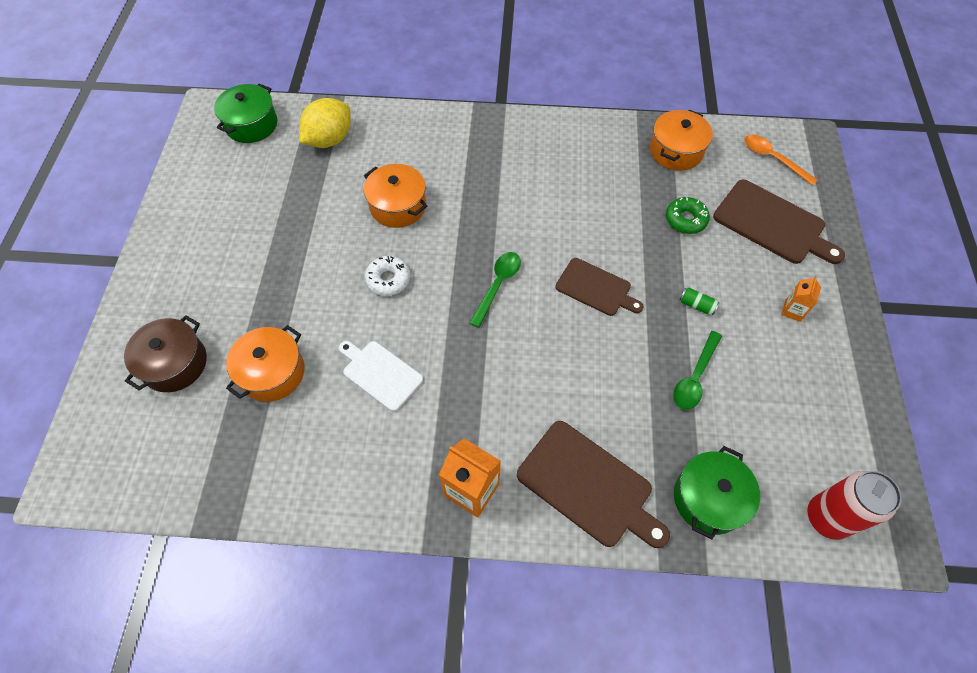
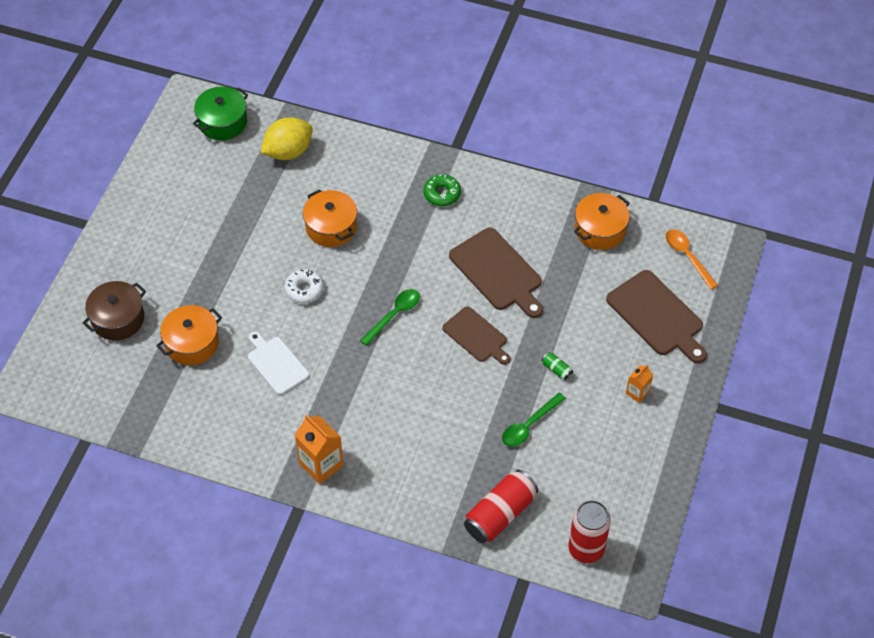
camera: 15 degrees right, 5 degrees down
(588, 485) = (411, 483): brown cutting board -> brown cutting board (497, 272)
(685, 220) = (580, 295): green donut -> green donut (442, 194)
(708, 498) = (500, 514): green pot -> red can

